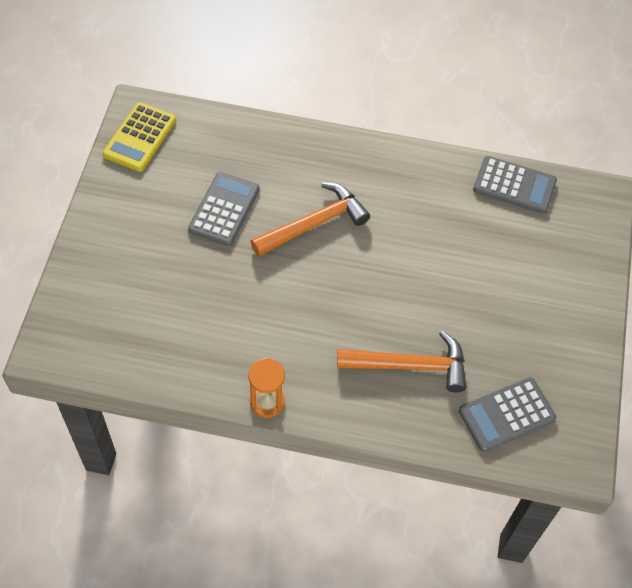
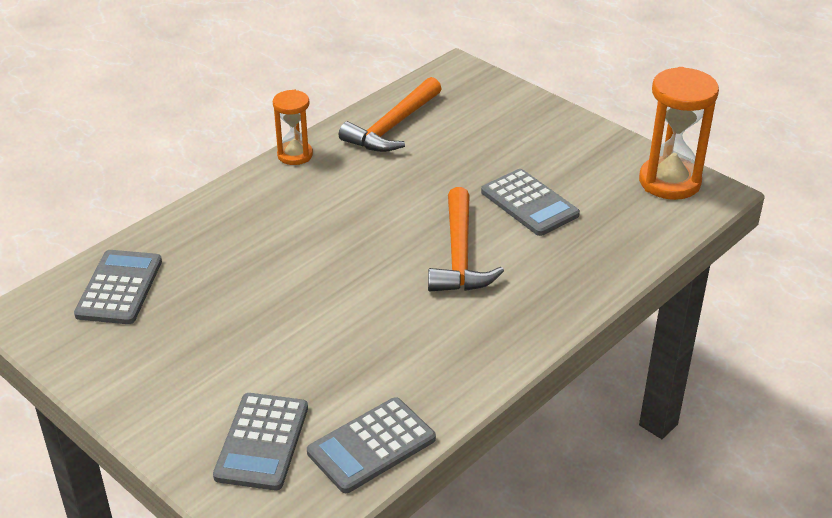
camera: 125 degrees right, 20 degrees down
(140, 137) = (669, 182): yellow calculator -> orange hourglass
(410, 366) = (236, 249): orange hammer -> orange hammer (392, 127)
(556, 239) = (262, 442): none -> grey calculator

